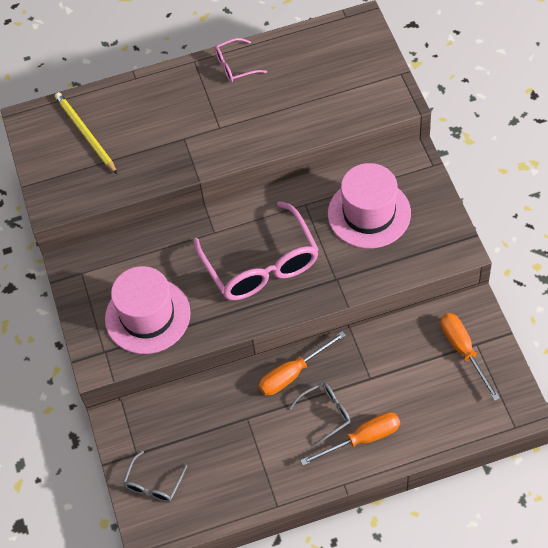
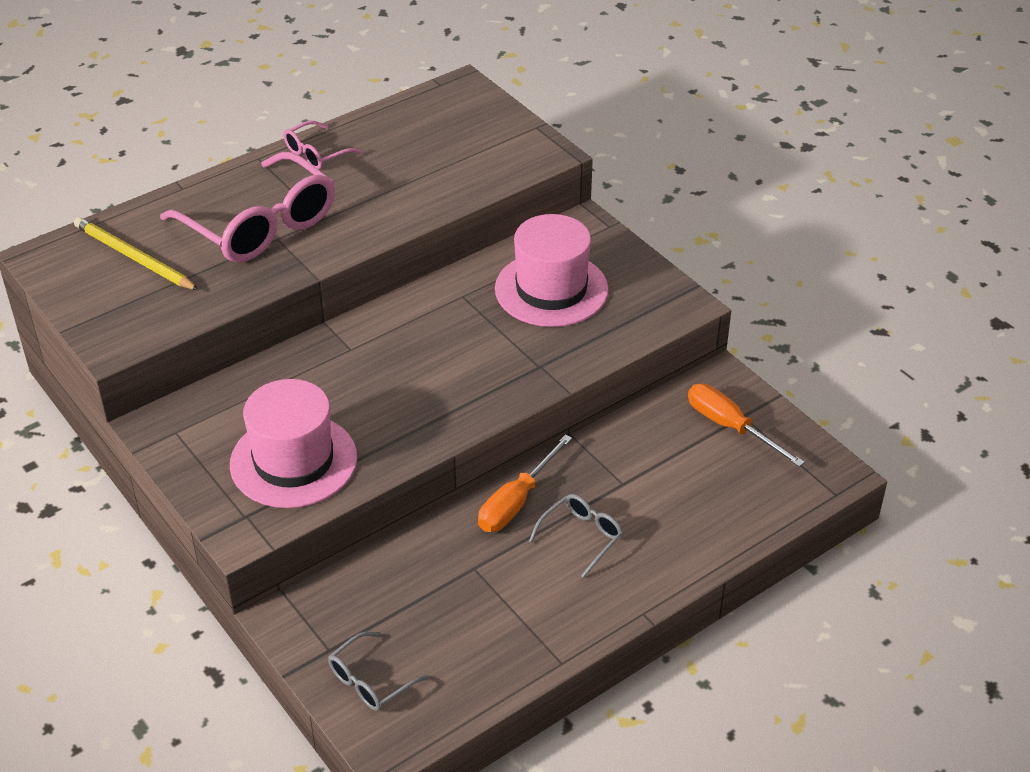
camera: 25 degrees left, 15 degrees down
(153, 484) = (370, 681): grey glasses -> grey glasses turned 45 degrees clockwise
(261, 265) = (432, 371): pink glasses -> pink glasses (261, 226)
(362, 439) = (645, 555): orange screwdriver -> none

